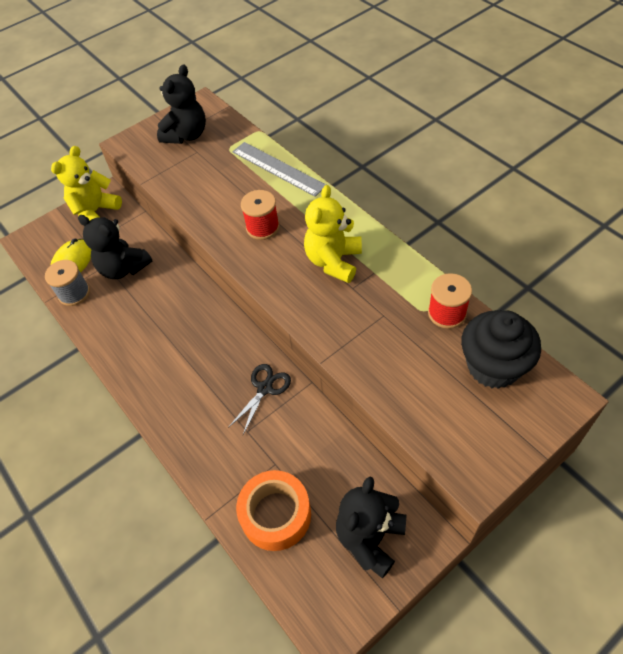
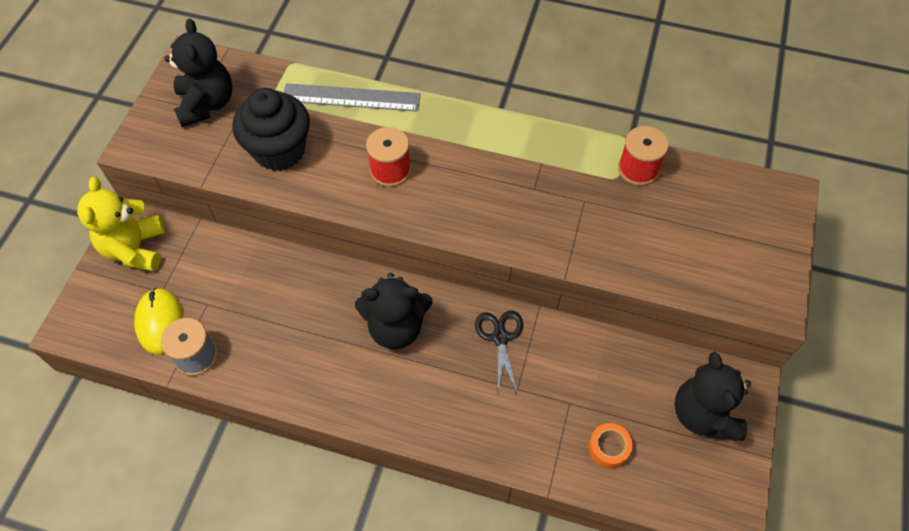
camera: 40 degrees left, 5 degrees up
(123, 268) = (233, 296): black teddy bear -> black teddy bear (396, 327)
(276, 514) = (608, 448): orange tape -> orange tape, size x0.52
(333, 261) = (494, 171): yellow teddy bear -> none
(493, 366) = (713, 198): black cupcake -> black cupcake (279, 150)

